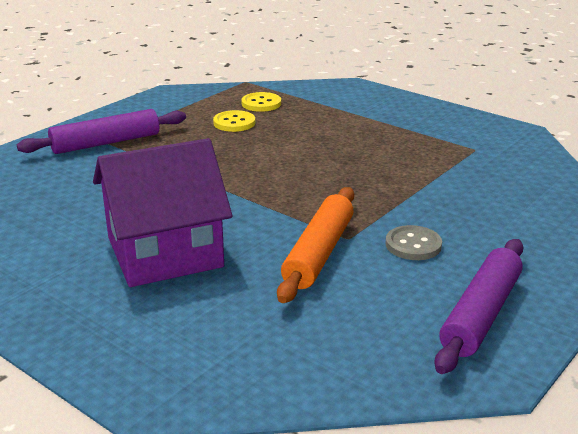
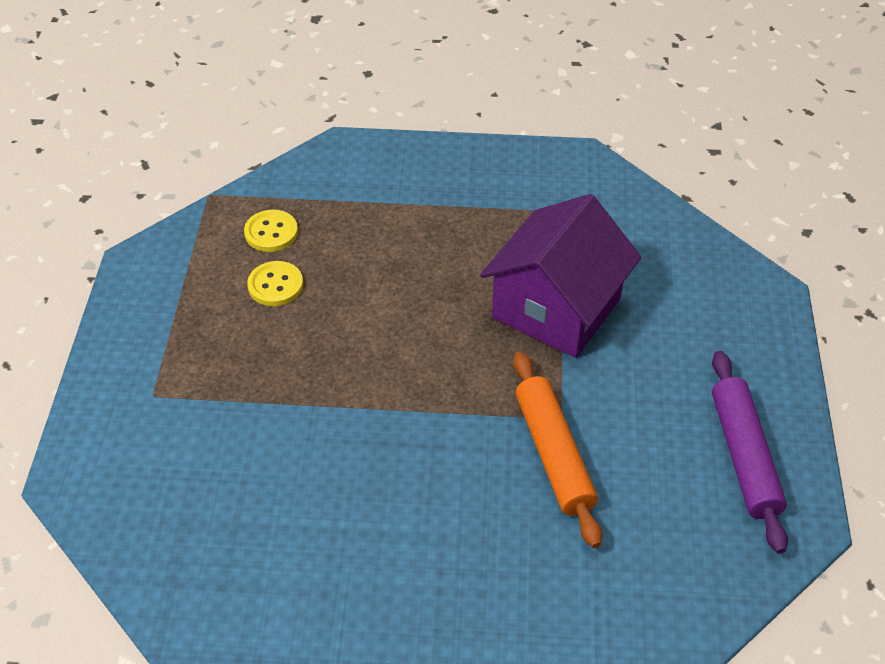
camera: 35 degrees left, 20 degrees up
(106, 143) = (163, 398): purple rolling pin -> none
(164, 252) = (413, 537): purple house -> purple house (556, 308)
(413, 245) = (623, 395): grey button -> none

